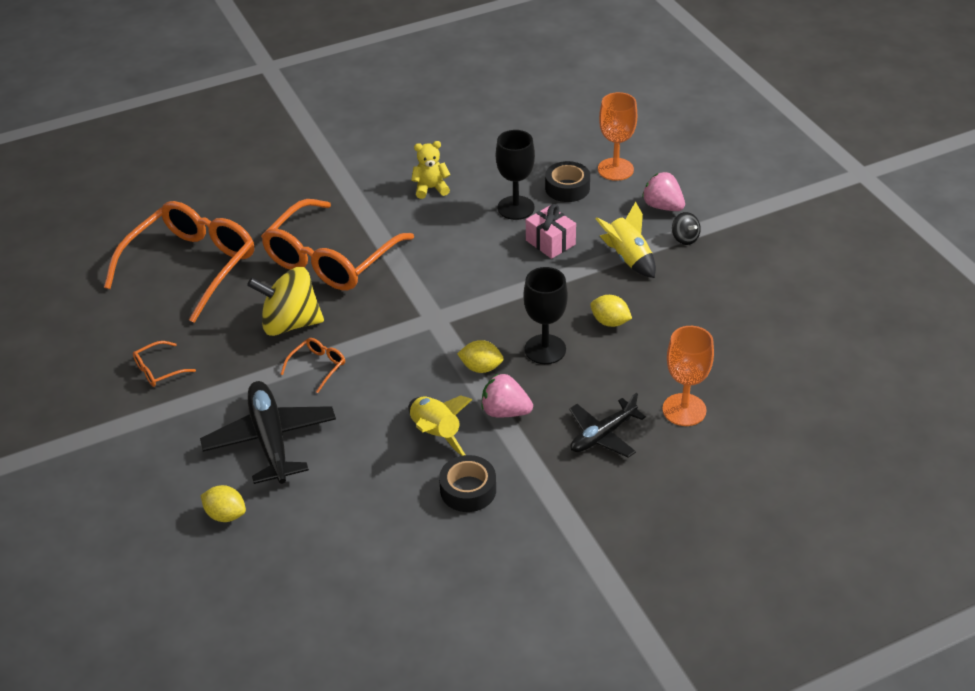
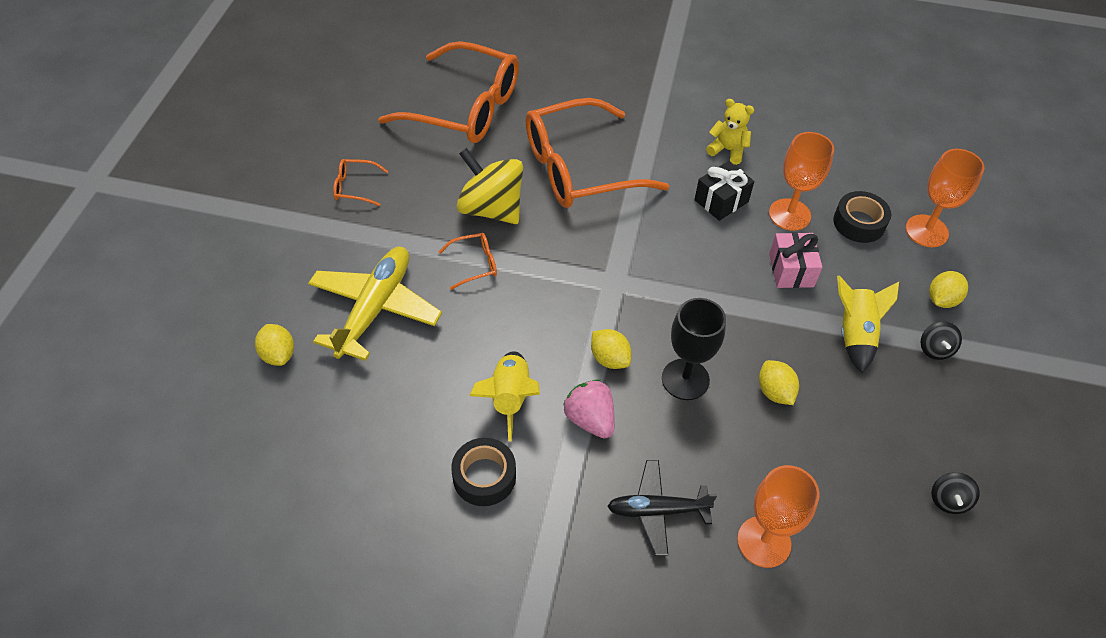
camera: 35 degrees right, 10 degrees up
(193, 265) = (467, 108): orange glasses -> orange glasses turned 45 degrees clockwise
(270, 440) = (375, 308): black plane -> yellow plane
(459, 224) = (721, 201): none -> black gift
(516, 208) = (789, 214): black goblet -> orange goblet
(662, 206) = (942, 300): pink strawberry -> yellow lemon
(768, 319) = (948, 500): none -> black spinning top

